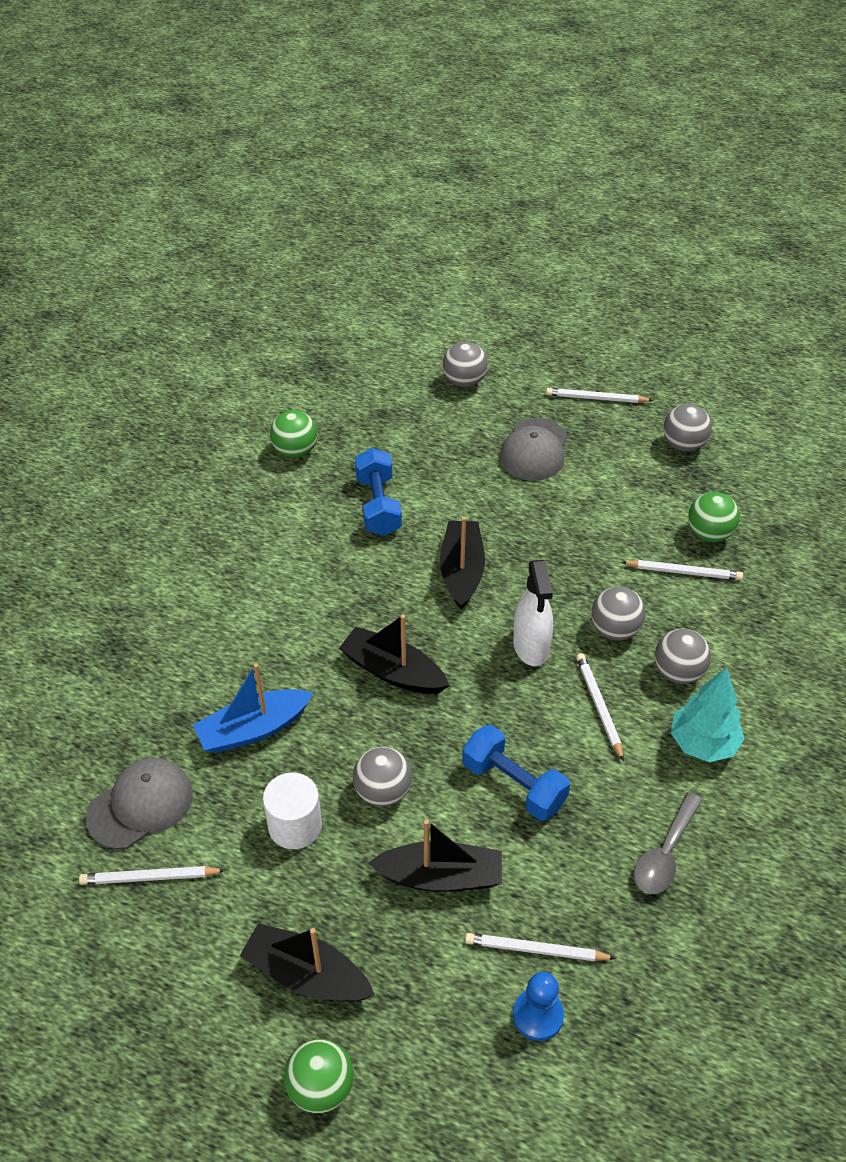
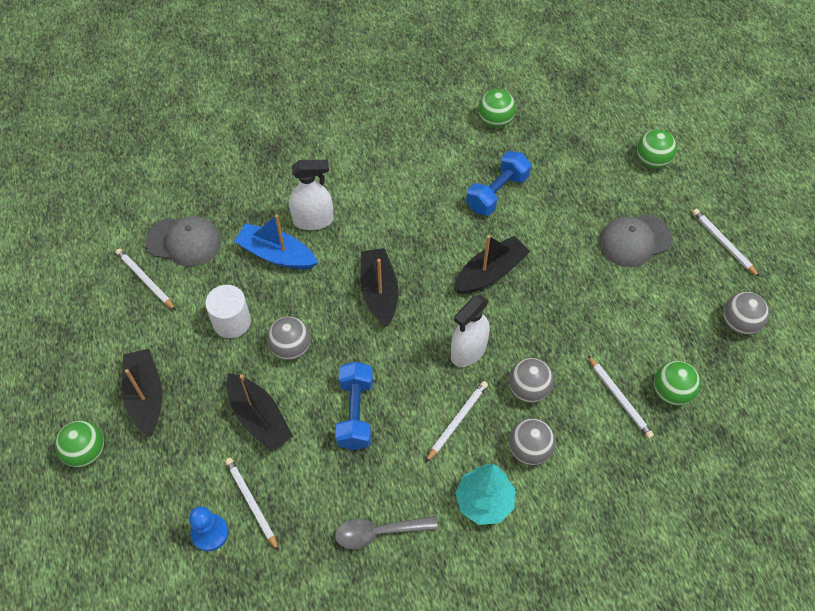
camera: 50 degrees right, 10 degrees up
(246, 669) = (313, 220): none -> white spray bottle
(464, 381) = (652, 161): grey ball -> green ball

